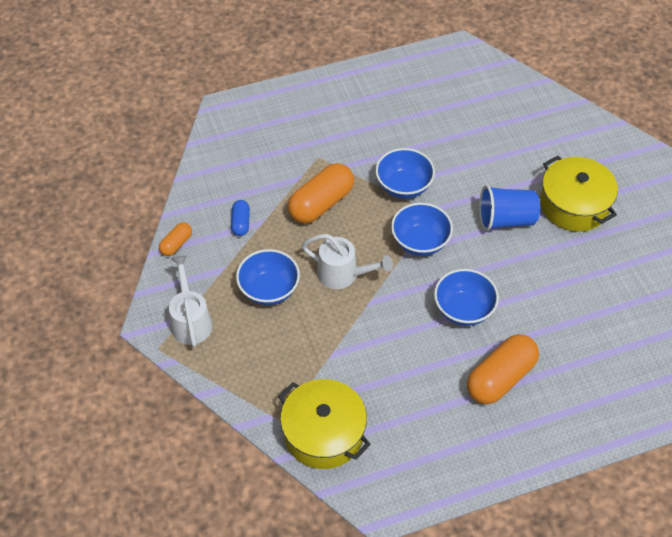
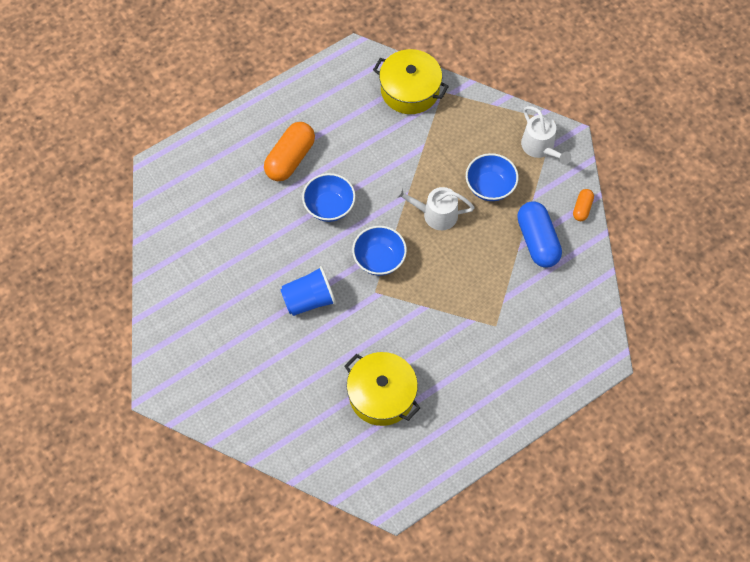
camera: 165 degrees right, 10 degrees up
(241, 223) = (537, 241): blue capsule -> blue capsule, size x1.97
(321, 203) = (475, 277): orange capsule -> none
(403, 186) = (408, 312): blue bowl -> none
(574, 205) = (250, 331): yellow pot -> yellow pot (382, 395)

